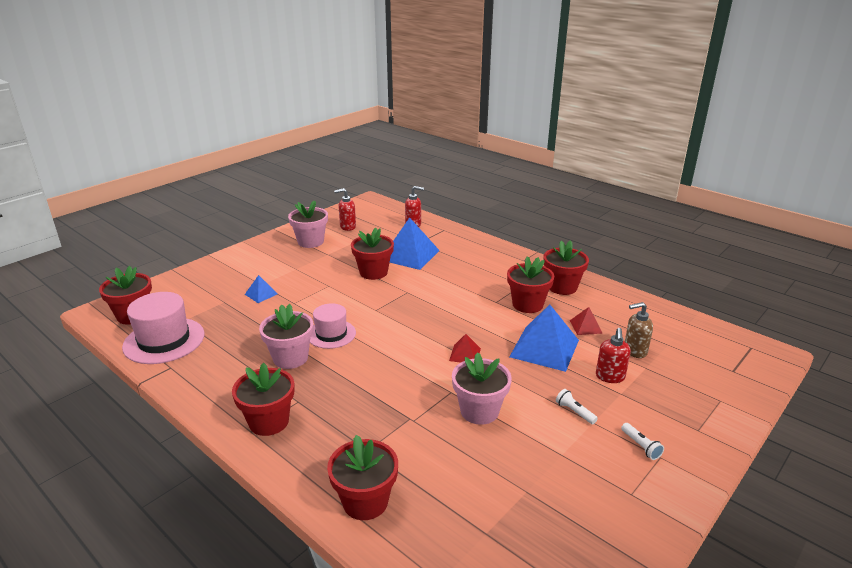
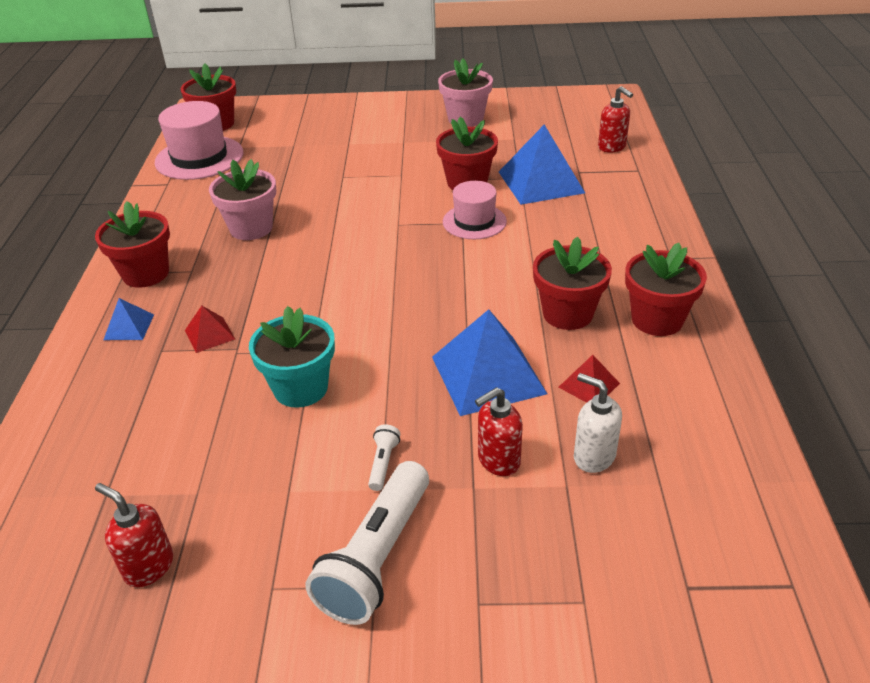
camera: 50 degrees right, 10 degrees up
(261, 294) = (332, 153): blue pyramid -> blue pyramid (129, 327)
(331, 334) = (318, 225): pink hat -> pink hat (474, 221)
(347, 227) = (532, 118): red soap dispenser -> red soap dispenser (148, 566)
(365, 501) = (86, 390): red flower pot -> none
(465, 354) = (394, 323): red pyramid -> red pyramid (209, 334)
(479, 411) = (300, 388): pink flower pot -> turquoise flower pot
(634, 351) = (593, 456): brown soap dispenser -> white soap dispenser
(641, 446) = (377, 556): white flashlight -> white flashlight, size x2.35

